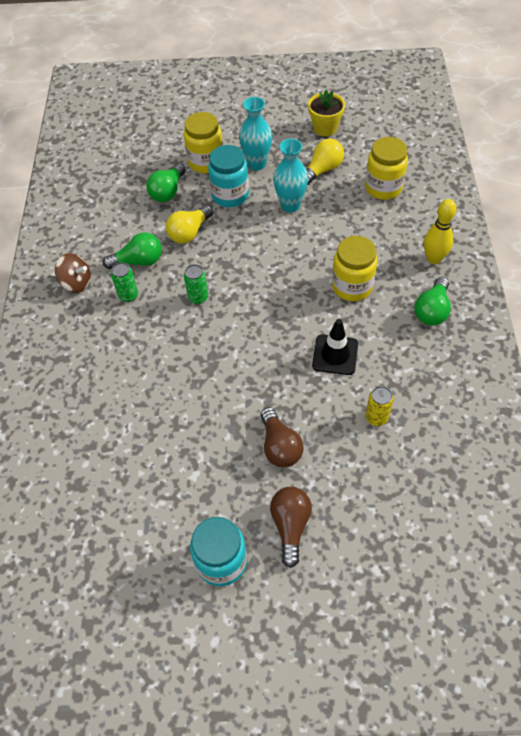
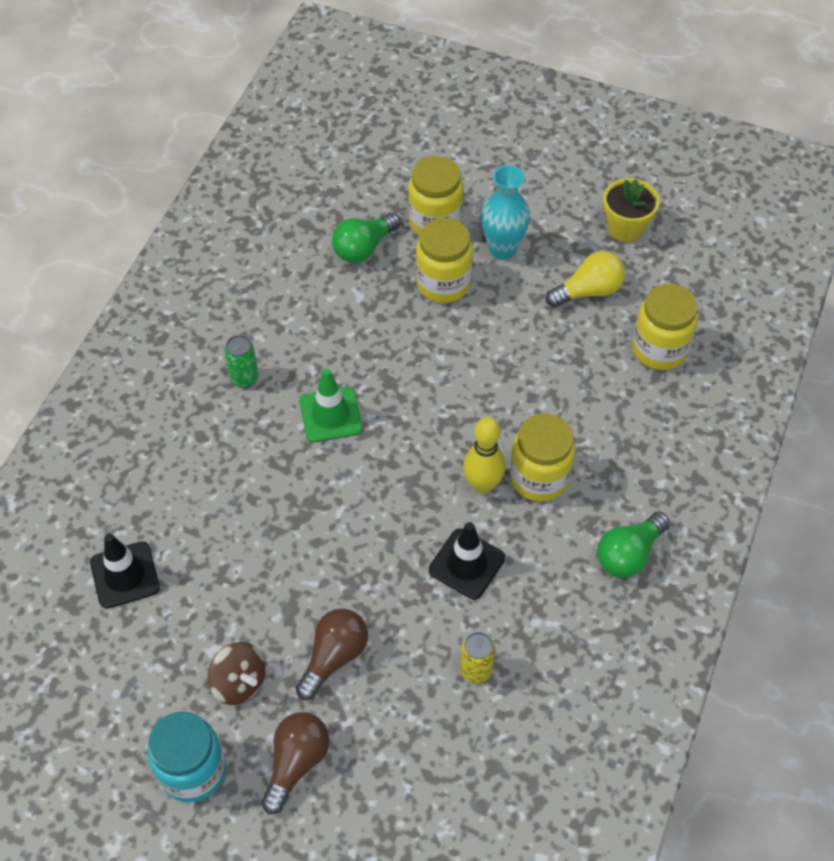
camera: 20 degrees right, 0 degrees up
(76, 283) = (188, 335): brown spinning top -> brown spinning top (239, 682)
(107, 451) = (125, 575): none -> black traffic cone
(139, 261) = (279, 335): green light bulb -> none
(189, 232) = (363, 318): yellow light bulb -> none
(198, 297) = (330, 415): green can -> green traffic cone
(230, 195) = (443, 283): turquoise jar -> yellow jar
(280, 446) = (334, 656): brown light bulb -> brown light bulb turned 150 degrees counterclockwise
(290, 205) = (517, 328): turquoise vase -> none
(433, 259) = (672, 481): yellow bowling pin -> yellow bowling pin (482, 484)

